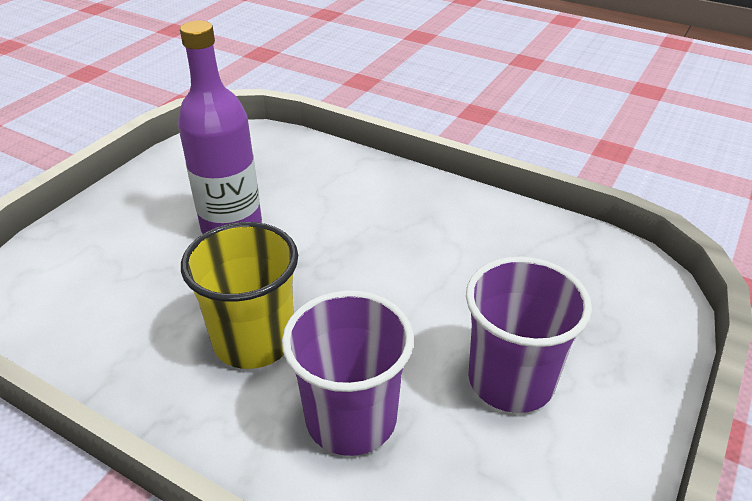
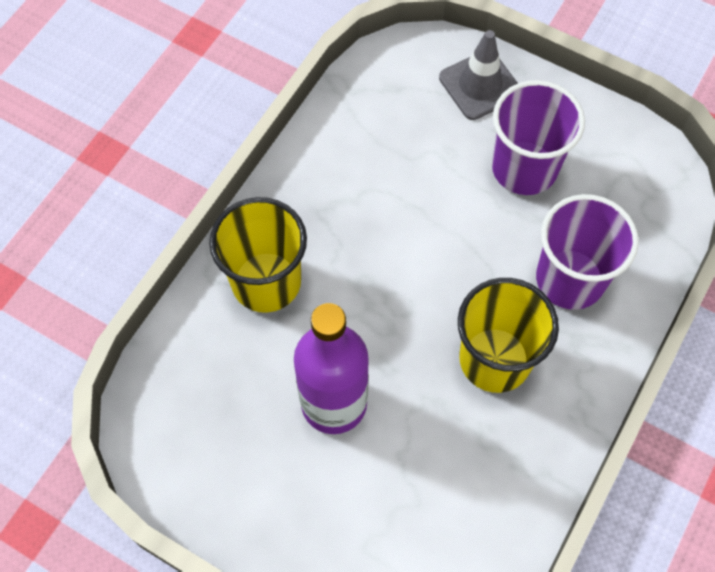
camera: 90 degrees left, 25 degrees up
(356, 187) = (266, 282): none -> yellow cup
(626, 341) = (480, 85): none -> grey traffic cone

